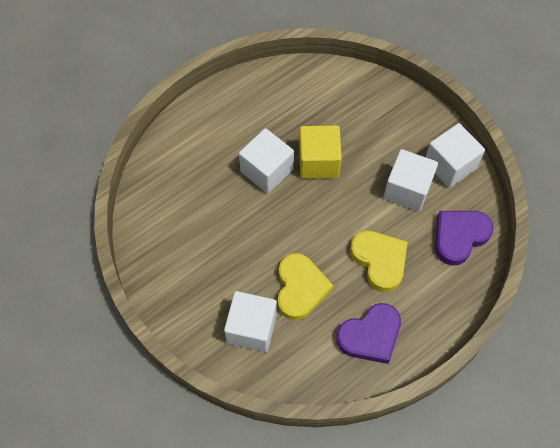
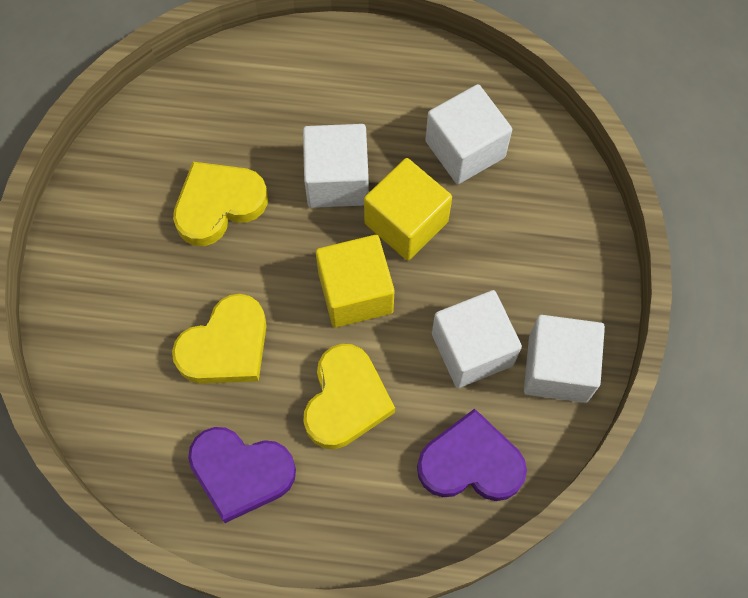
camera: 45 degrees right, 5 degrees up
(224, 230) = (218, 205): none -> yellow heart
(251, 328) = (129, 339): white cube -> white cube (465, 149)
(331, 212) = (355, 293): none -> yellow cube

